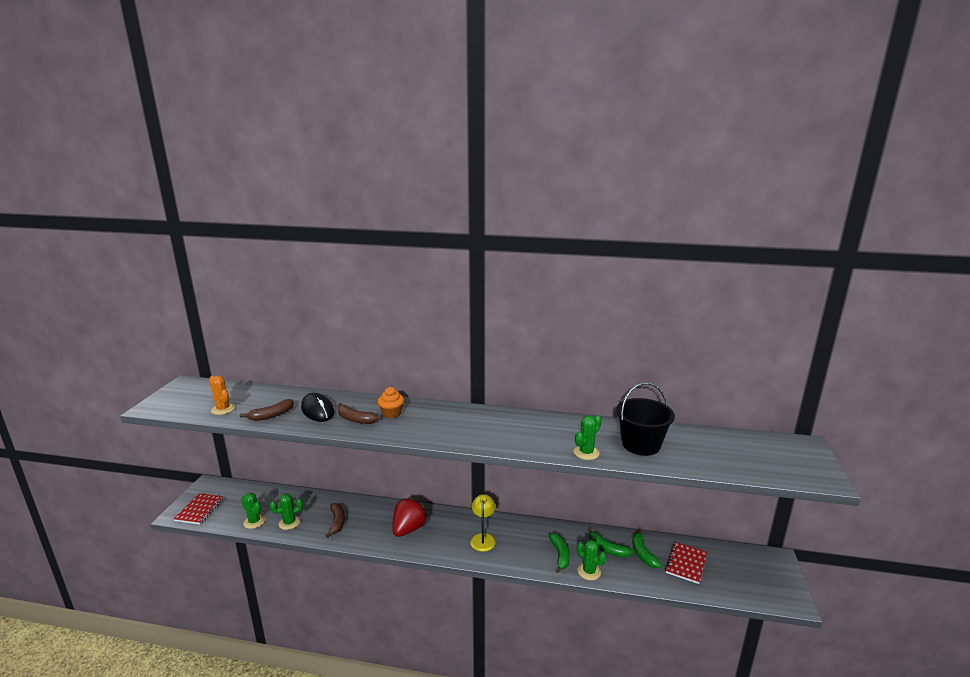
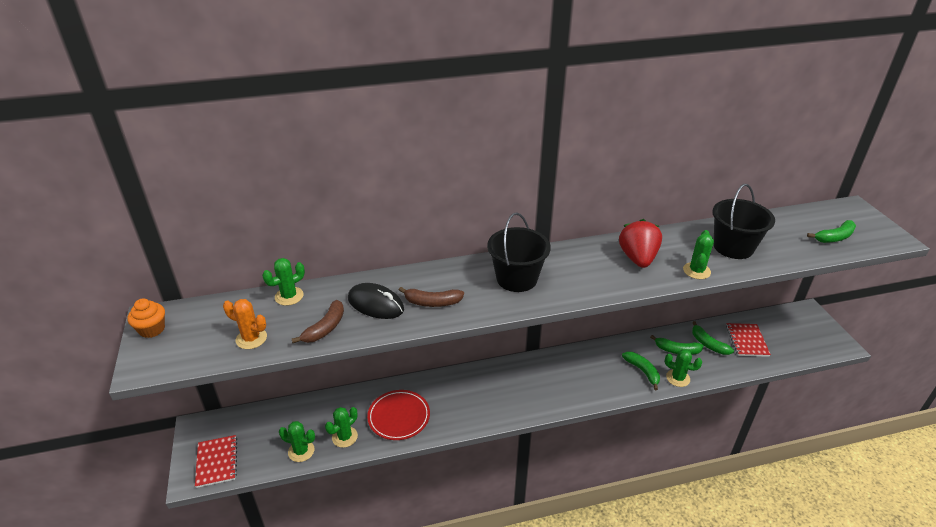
camera: 25 degrees left, 15 degrees up
(271, 392) = (289, 296): none -> green cactus
(337, 522) = (399, 417): brown banana -> red plate
(391, 413) = (465, 283): orange cupcake -> orange cupcake (152, 329)
(408, 529) = (481, 396): red strawberry -> red strawberry (638, 258)
(432, 420) = (517, 278): none -> black bucket
(483, 538) = (561, 379): yellow lamp -> none
(756, 462) = (834, 237): none -> green banana

